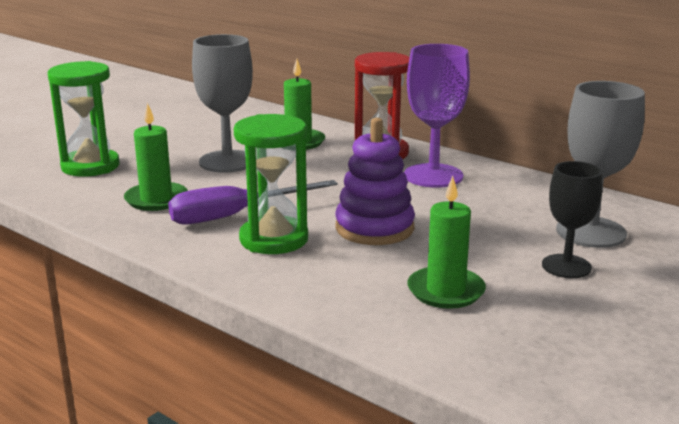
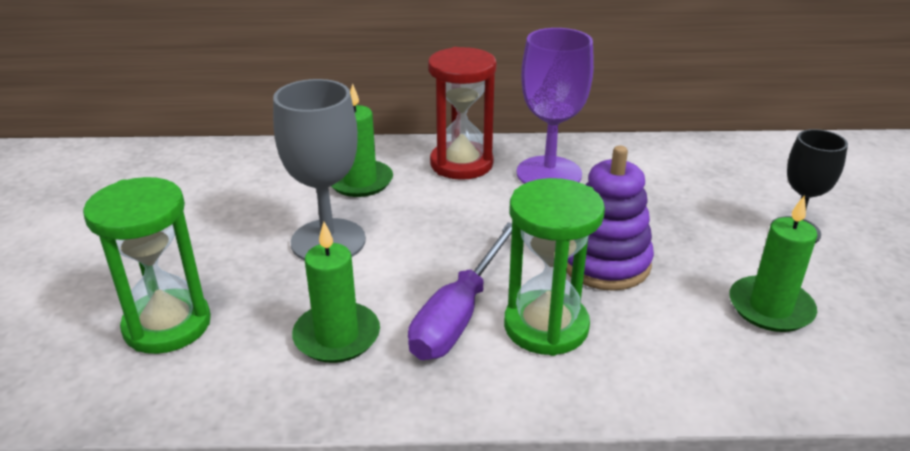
camera: 40 degrees left, 10 degrees up
(591, 232) = (751, 185): grey goblet -> none

